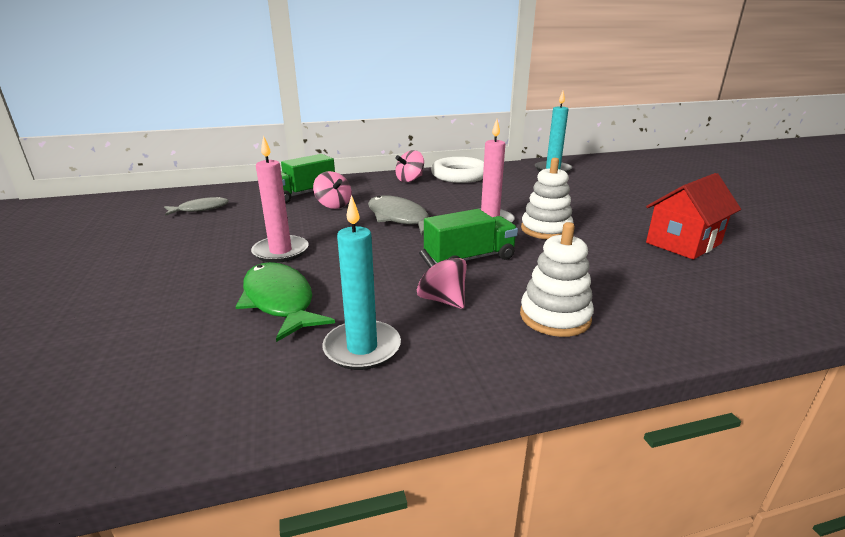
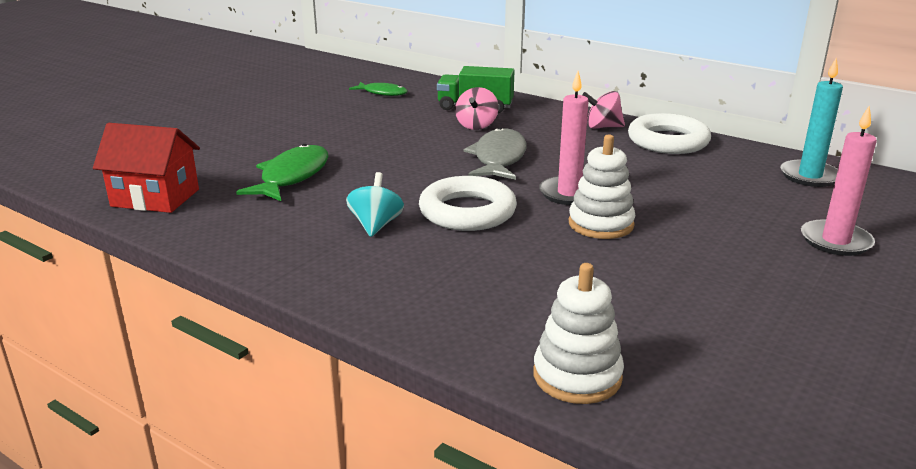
camera: 50 degrees right, 0 degrees up
(200, 209) = (382, 93): grey fish -> green fish
(281, 251) = (361, 146): pink candle -> pink candle (835, 241)
(362, 348) = (271, 224): turquoise candle -> none
(441, 299) = (376, 225): pink spinning top -> turquoise spinning top
(469, 258) = (467, 212): green truck -> white ring
(555, 317) = (415, 277): white stacking toy -> white stacking toy (577, 376)
(683, 243) = (712, 305): red house -> red house (155, 198)

